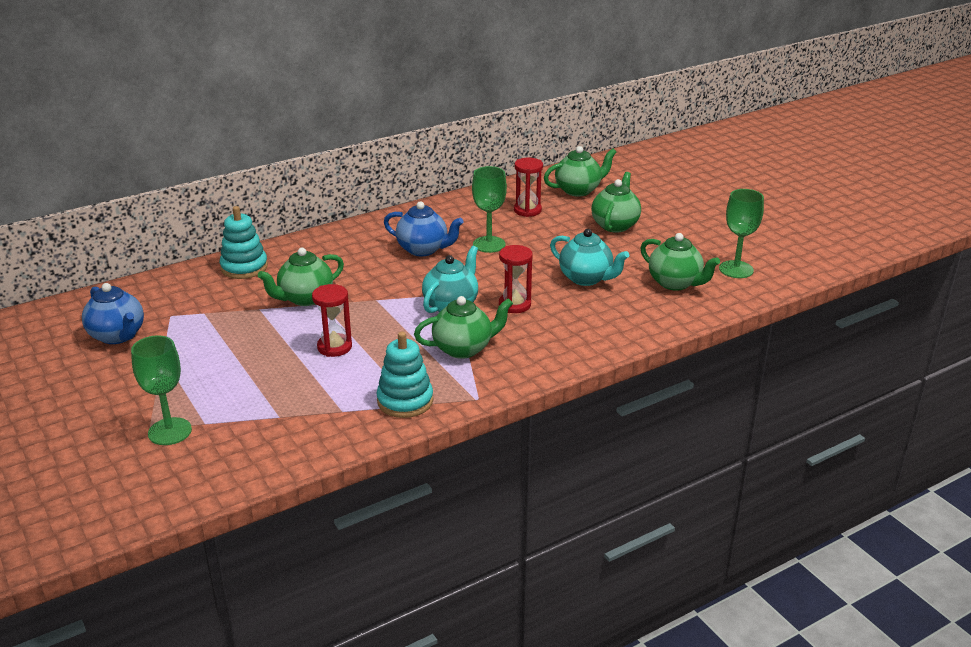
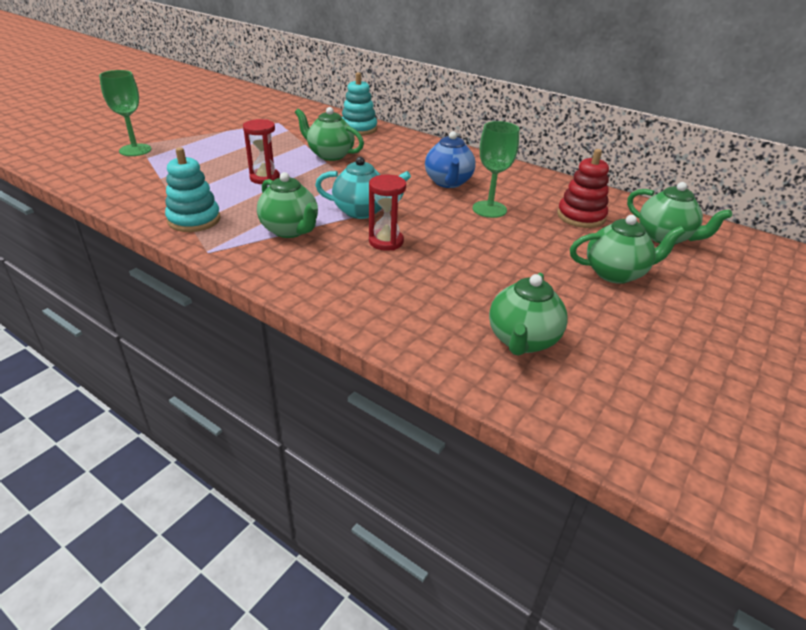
camera: 65 degrees right, 5 degrees up
(118, 336) = (245, 115): blue teapot -> none
(527, 210) = (581, 216): red hourglass -> red stacking toy
(586, 278) = (474, 274): turquoise teapot -> none
(736, 269) = (612, 392): green goblet -> none

